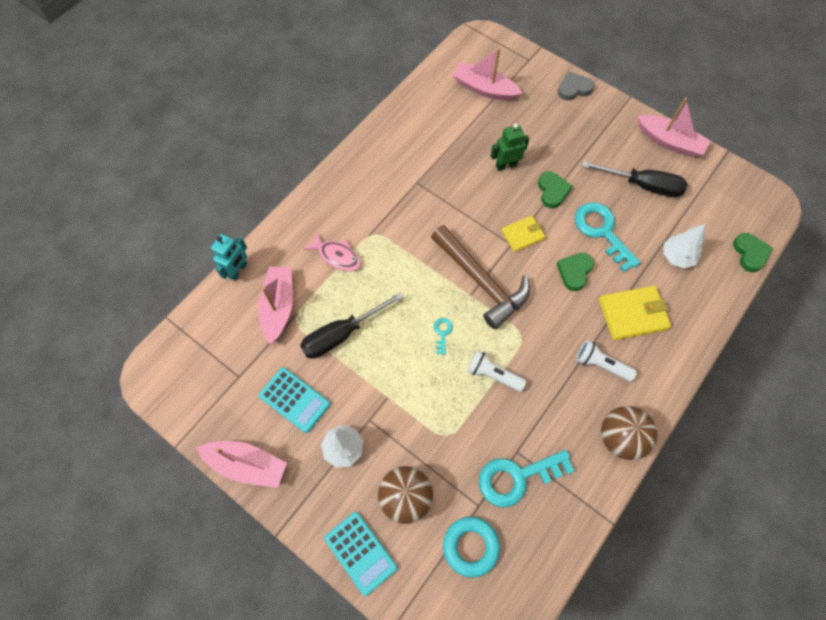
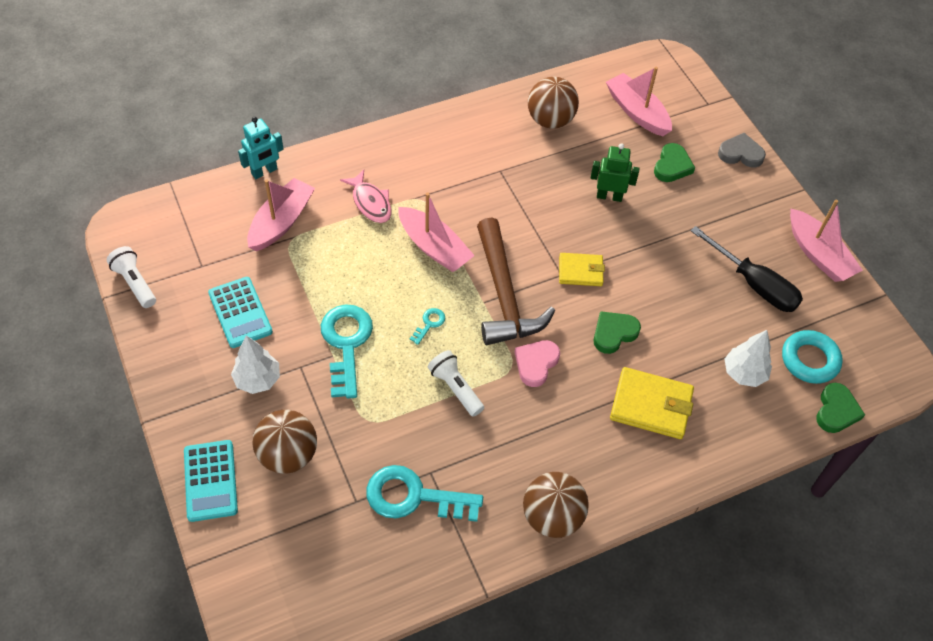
camera: 25 degrees right, 10 degrees down
(247, 465) = (157, 347): pink boat -> pink boat (434, 247)
(342, 334) = (326, 276): black screwdriver -> none
(427, 124) = (550, 120): none -> brown ball
(470, 546) = (322, 534): turquoise ring -> turquoise ring (809, 360)
(536, 324) = (536, 364): none -> pink heart
(552, 191) = (644, 244): green heart -> green heart (672, 166)
(601, 365) = (580, 437): white flashlight -> white flashlight (135, 283)
(602, 231) = (673, 308): turquoise key -> turquoise key (346, 344)

